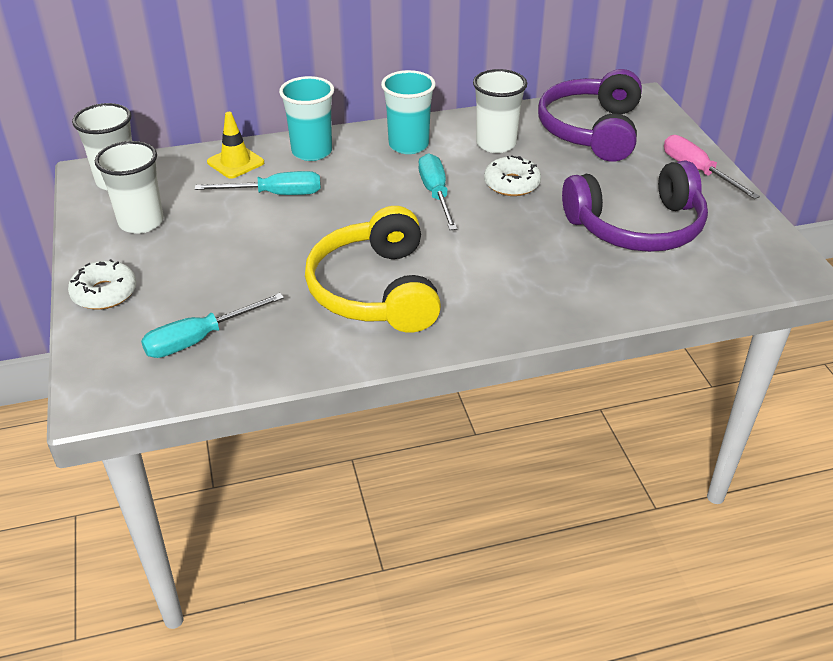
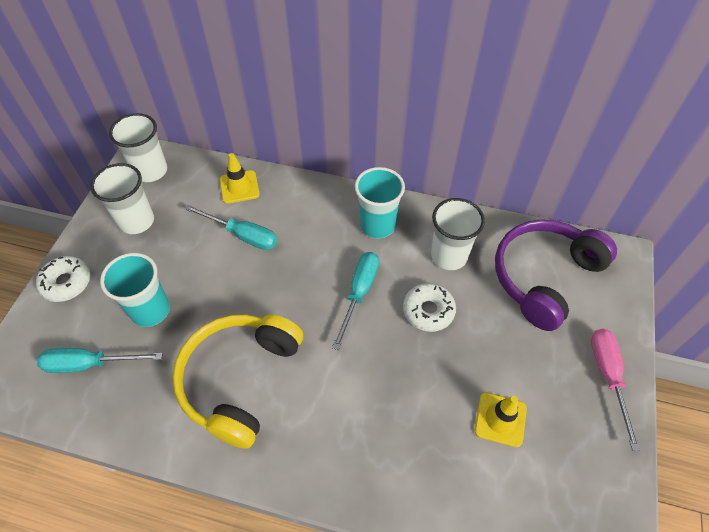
camera: 30 degrees right, 15 degrees up
(312, 152) = (300, 200): turquoise cup -> turquoise cup (150, 310)
(637, 227) = (500, 419): purple headphones -> yellow traffic cone

